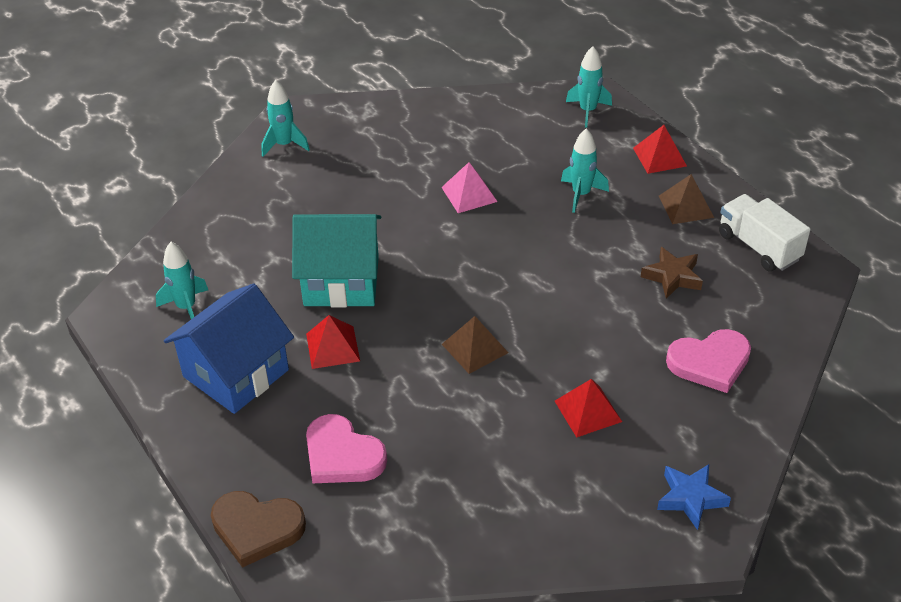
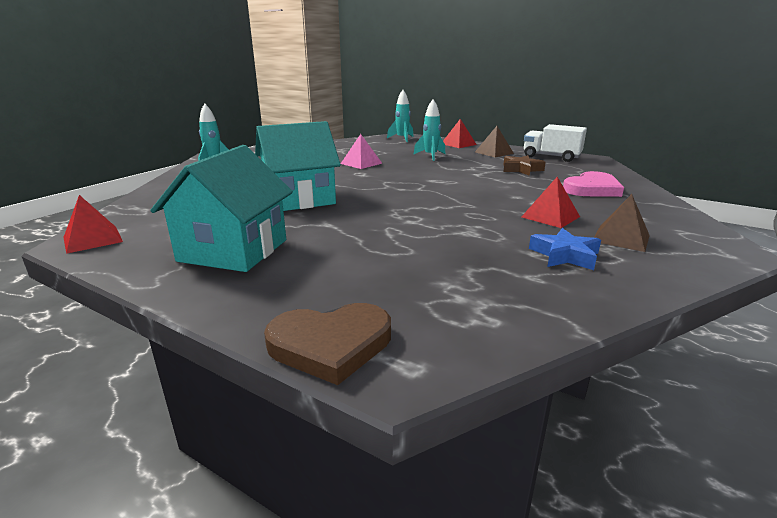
camera: 25 degrees left, 20 degrees down
(186, 307) = (162, 228): turquoise rocket -> none
(236, 373) = (233, 250): blue house -> turquoise house
(333, 347) = (318, 224): red pyramid -> red pyramid (93, 239)
(342, 455) = (381, 273): pink heart -> none
(475, 348) = (433, 207): brown pyramid -> brown pyramid (621, 238)
(691, 498) = (684, 237): blue star -> blue star (565, 255)

